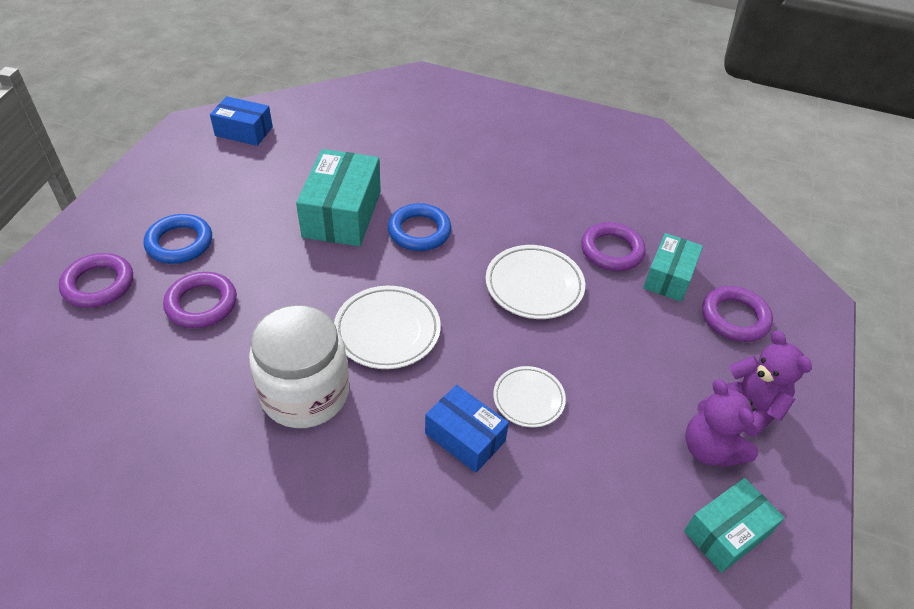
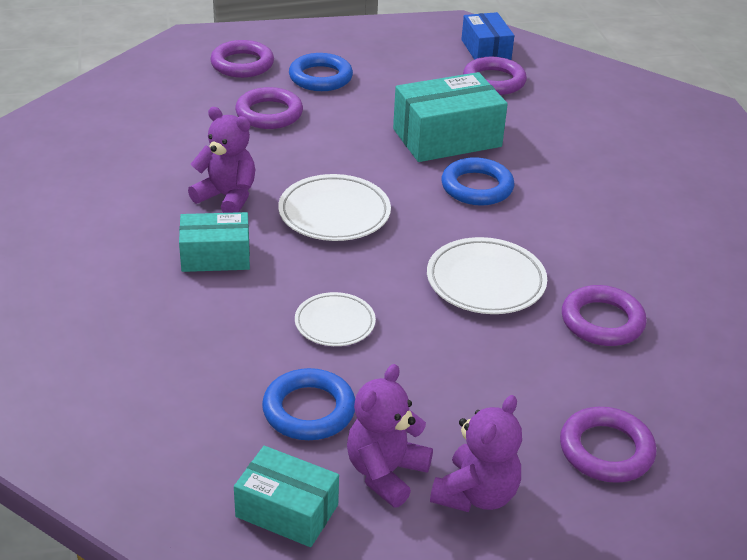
camera: 60 degrees right, 10 degrees down
(291, 150) = (494, 81): none -> purple ring
(305, 393) = (227, 197): white jar -> purple teddy bear
(465, 437) = (256, 298): blue box -> none
(622, 465) = (309, 410): none -> blue ring
(669, 277) = (612, 377): turquoise box -> turquoise box (215, 256)

